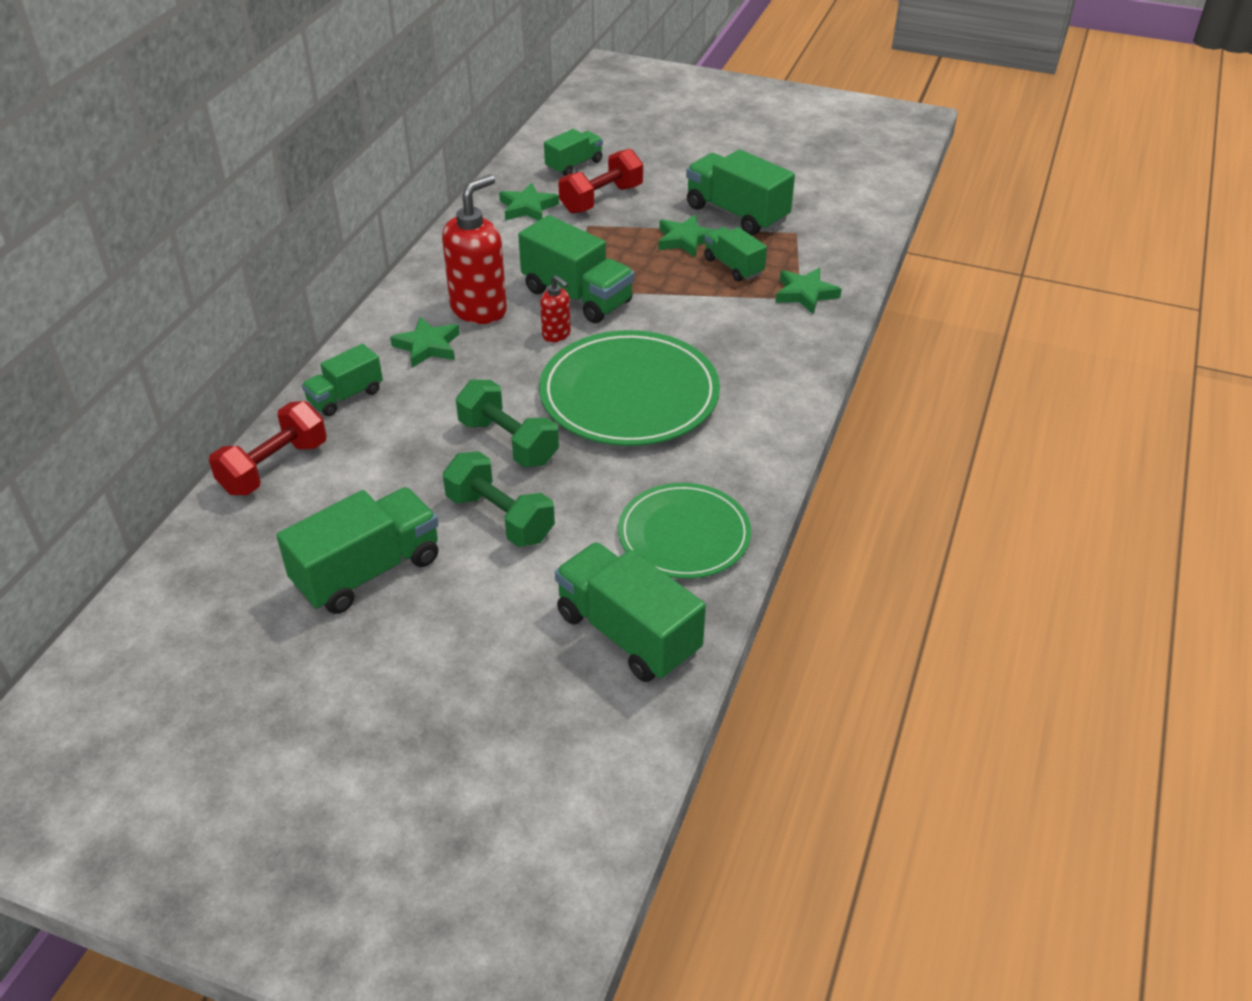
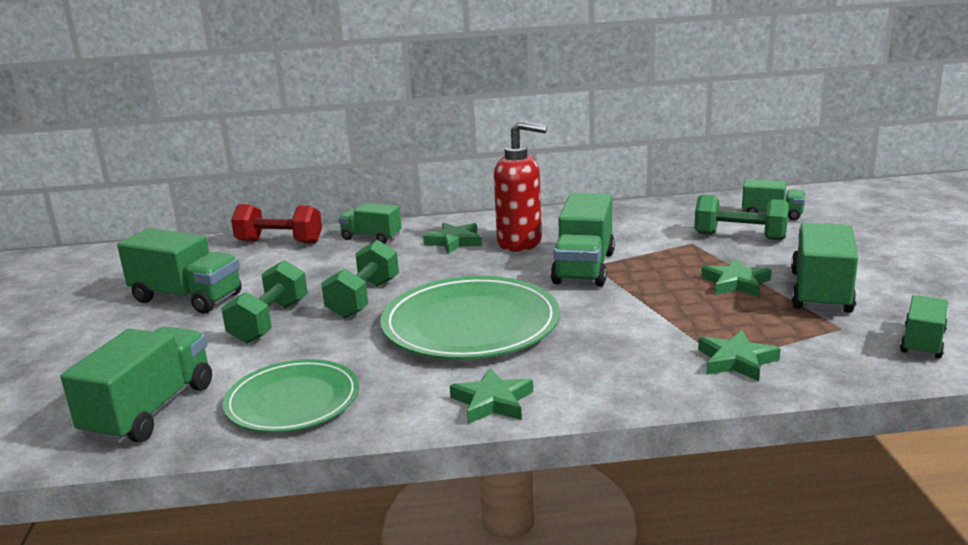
camera: 65 degrees right, 20 degrees down
(527, 207) = (681, 218): green star -> green star (492, 402)
(556, 335) = (521, 276): red soap dispenser -> none
(601, 199) = (740, 237): red dumbbell -> green dumbbell
(733, 266) = (728, 314): green truck -> green truck (922, 342)

